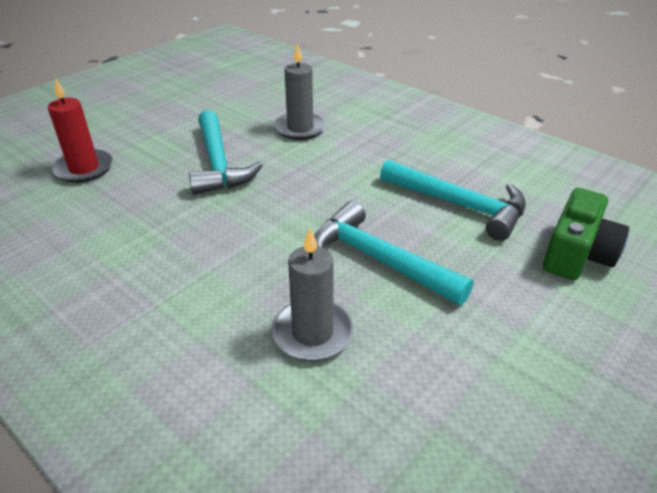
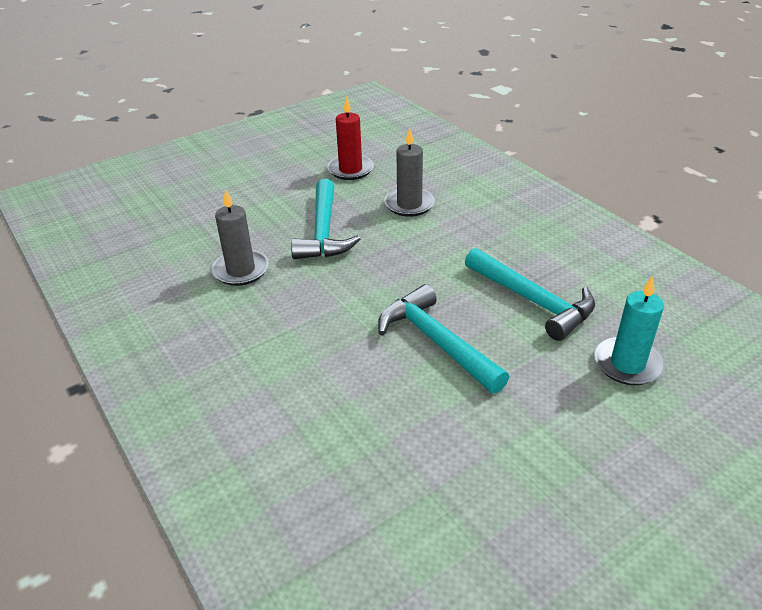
camera: 15 degrees right, 0 degrees up
(84, 168) = (208, 223): red candle -> red candle (350, 170)
(312, 333) = (357, 396): grey candle -> grey candle (241, 270)
(577, 254) = (627, 364): green camera -> turquoise candle

